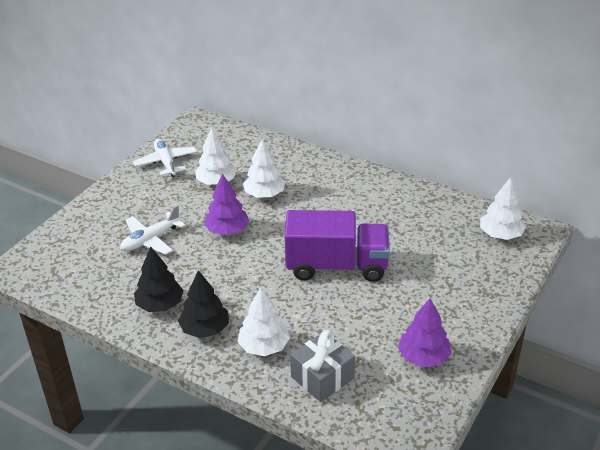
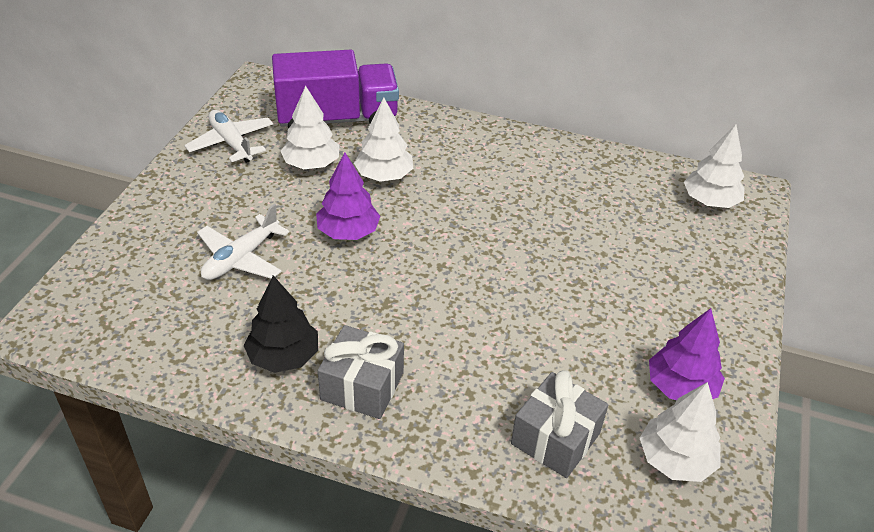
camera: 15 degrees left, 5 degrees up
(205, 329) = (362, 386): black tree -> grey gift
(264, 346) = (456, 402): white tree -> white tree (675, 460)
(336, 266) = (517, 268): purple truck -> purple truck (337, 120)

